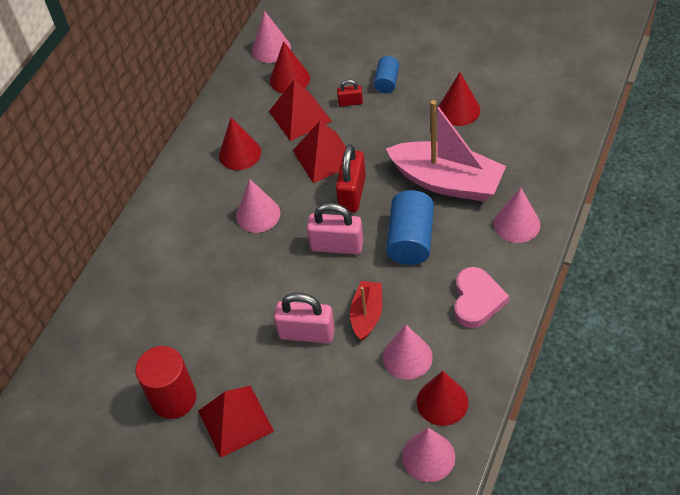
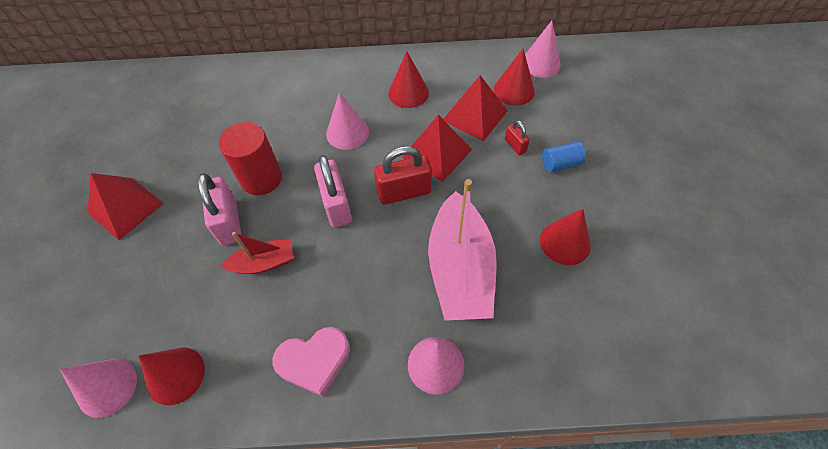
camera: 60 degrees right, 5 degrees up
(174, 398) = (140, 157): red cylinder -> red cylinder (261, 178)
(407, 357) = (223, 319): pink cone -> none
(410, 239) = (369, 265): blue cylinder -> none

